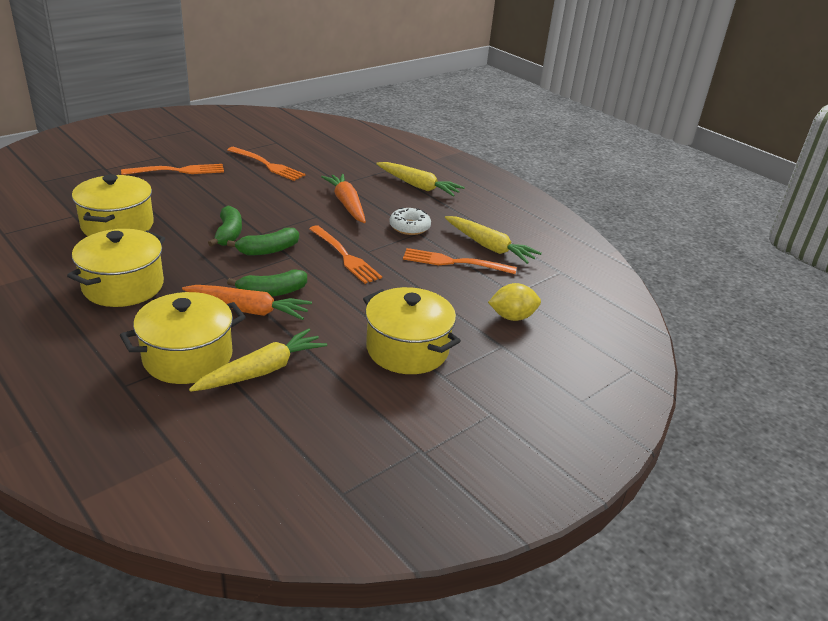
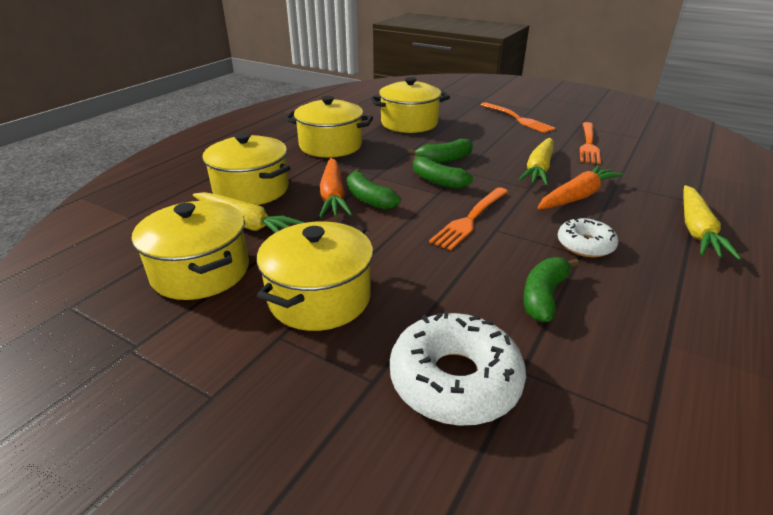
camera: 75 degrees right, 0 degrees up
(332, 407) = (201, 271): none -> yellow pot
(454, 262) = (543, 296): orange fork -> green banana
(489, 247) = (625, 321): yellow carrot -> yellow carrot (538, 169)
(512, 317) = (455, 380): yellow lemon -> white donut

